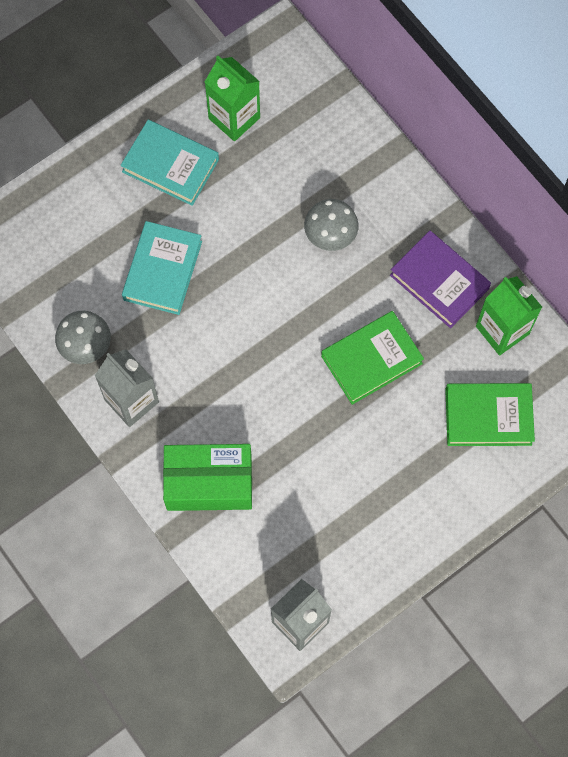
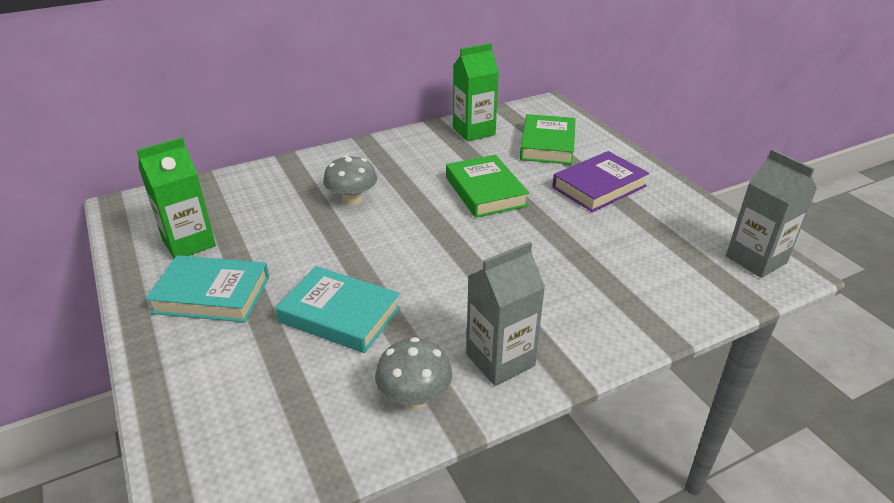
camera: 80 degrees left, 35 degrees down
(170, 165) = (212, 295): turquoise book -> turquoise book turned 60 degrees clockwise
(209, 483) = (608, 306): green box -> none
(439, 282) = (422, 152): purple book -> purple book (599, 187)

